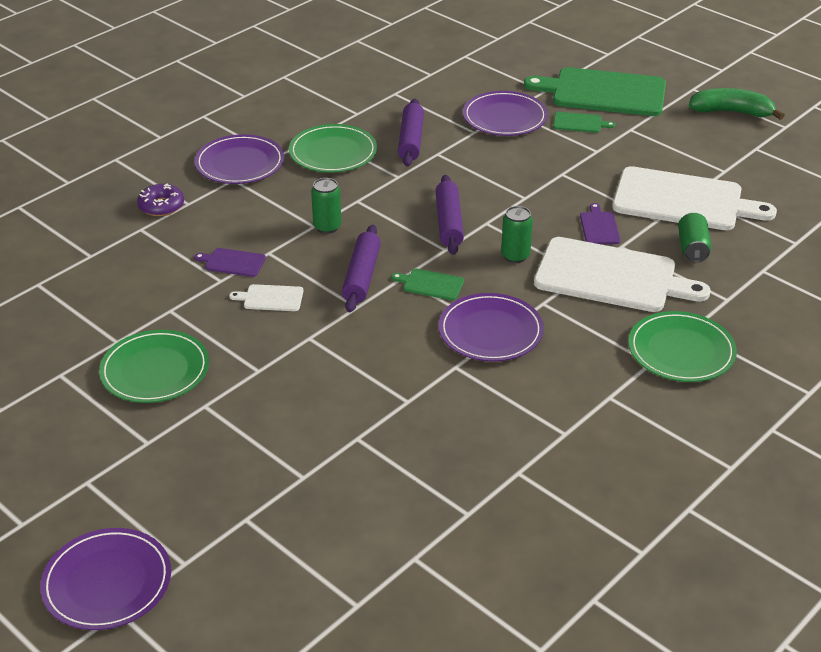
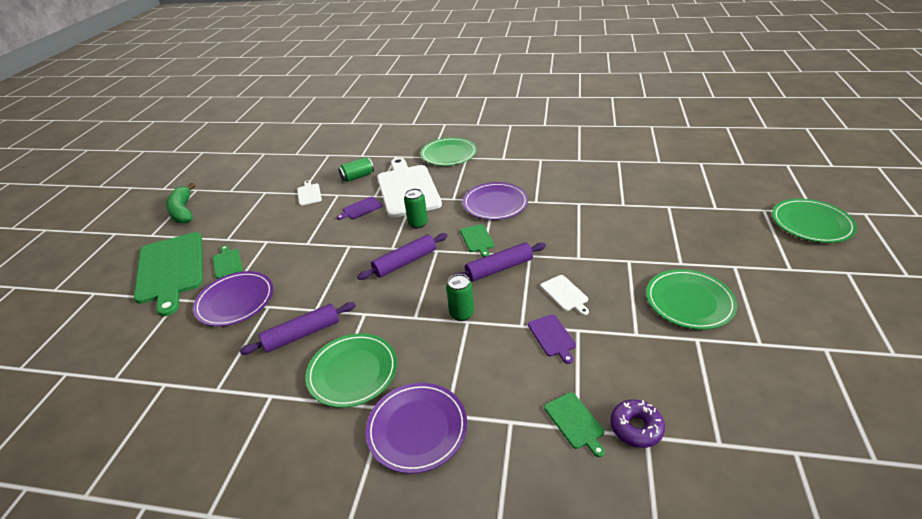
camera: 120 degrees left, 0 degrees up
(107, 582) = (811, 223): purple plate -> green plate
(146, 231) = (575, 422): none -> green cutting board
(161, 206) = (532, 439): purple donut -> purple donut (636, 427)
(683, 200) = (309, 194): white cutting board -> white cutting board, size x0.42

